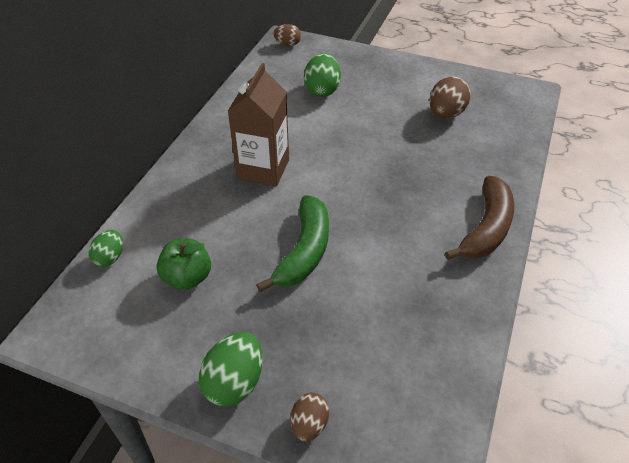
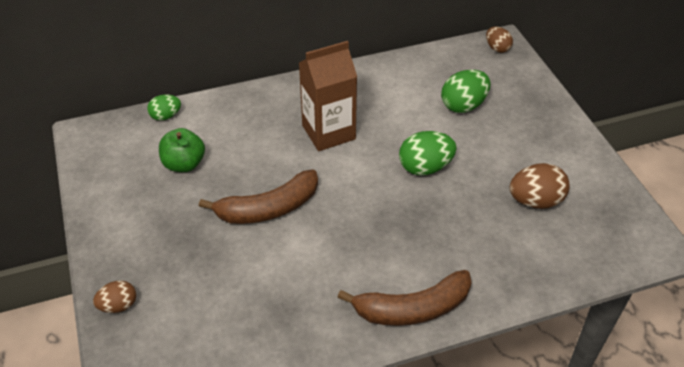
camera: 50 degrees right, 0 degrees up
(235, 382) = (120, 245): green egg -> green egg (425, 167)
(304, 251) = (268, 208): green banana -> brown banana

